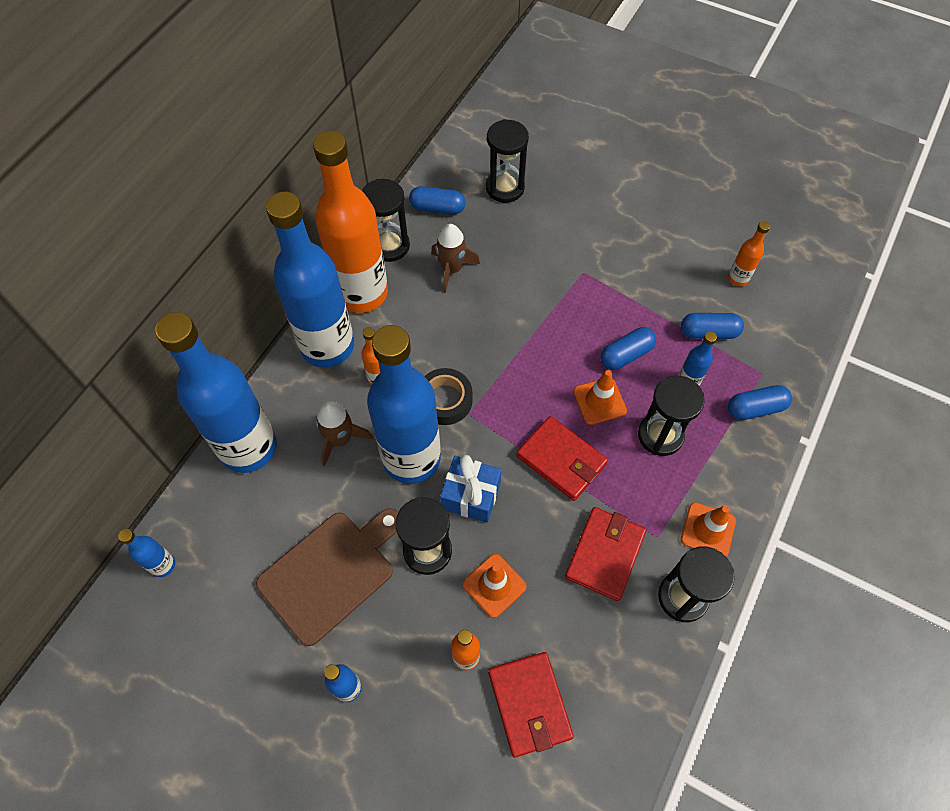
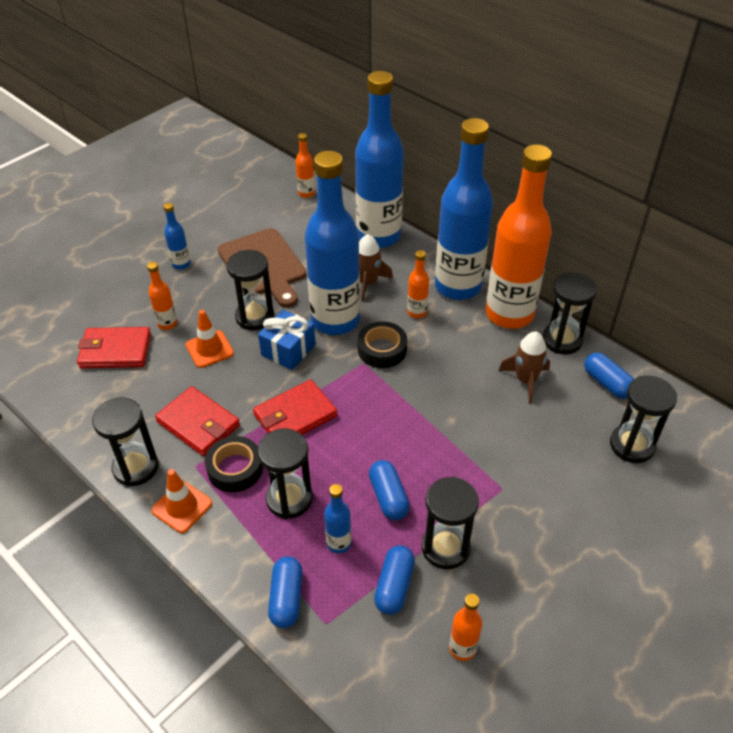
camera: 105 degrees right, 15 degrees down
(163, 565) = (306, 193): blue bottle -> orange bottle
(437, 208) = (607, 383): blue capsule -> blue capsule turned 60 degrees counterclockwise
(599, 401) = (343, 460): orange traffic cone -> none
(646, 496) = (235, 469): none -> black tape
(658, 303) = (445, 548): none -> black hourglass

